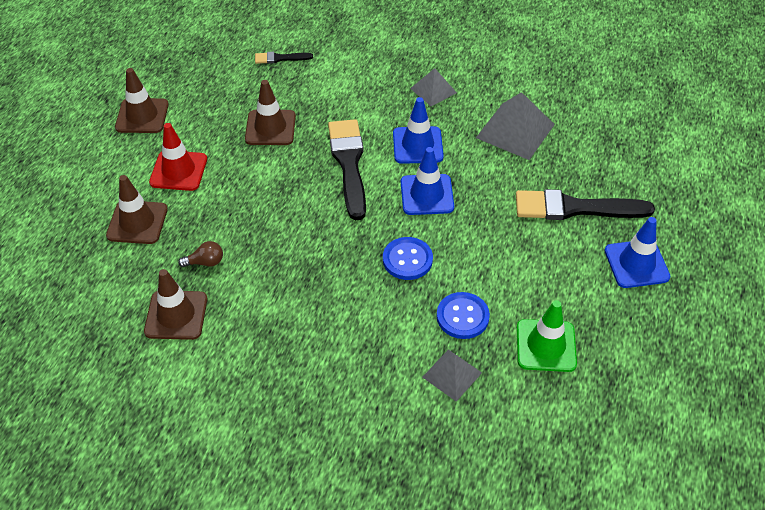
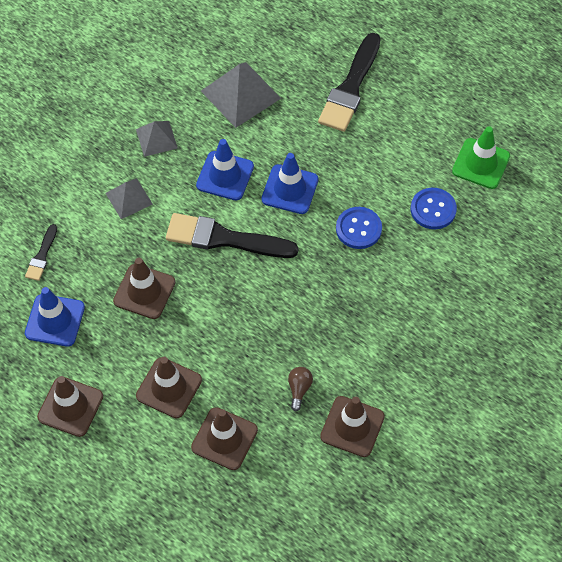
camera: 70 degrees left, 10 degrees up
(178, 171) = (169, 388): red traffic cone -> brown traffic cone
(452, 375) = (486, 236): grey pyramid -> grey pyramid (129, 198)
(636, 264) = (425, 71): blue traffic cone -> blue traffic cone (55, 320)

